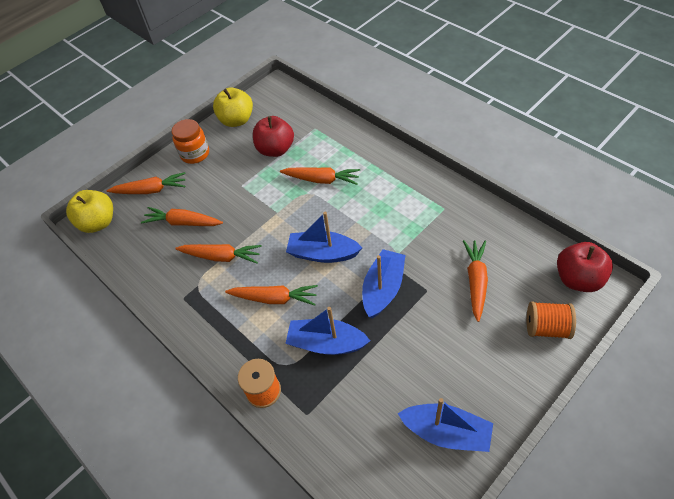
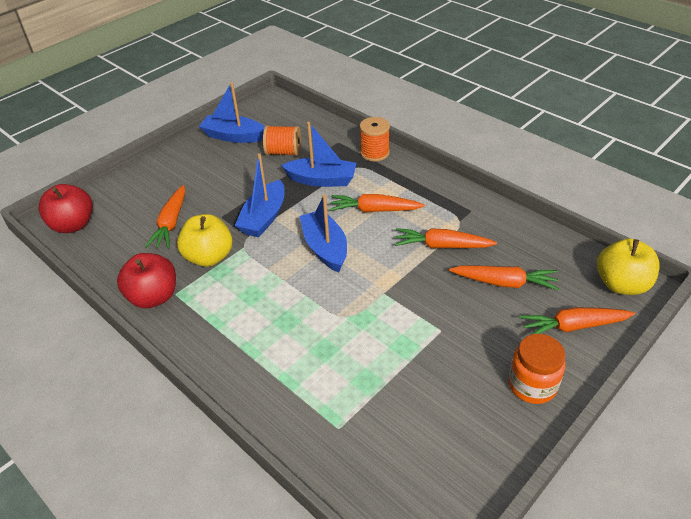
camera: 175 degrees right, 10 degrees down
(237, 120) = (482, 453): yellow apple -> yellow apple (209, 257)
(275, 149) = (400, 388): red apple -> red apple (153, 297)
(321, 180) = (326, 335): orange carrot -> none
(323, 253) = (325, 248): blue boat -> blue boat turned 120 degrees counterclockwise
(546, 328) = (126, 191): orange spool -> orange spool (283, 152)

